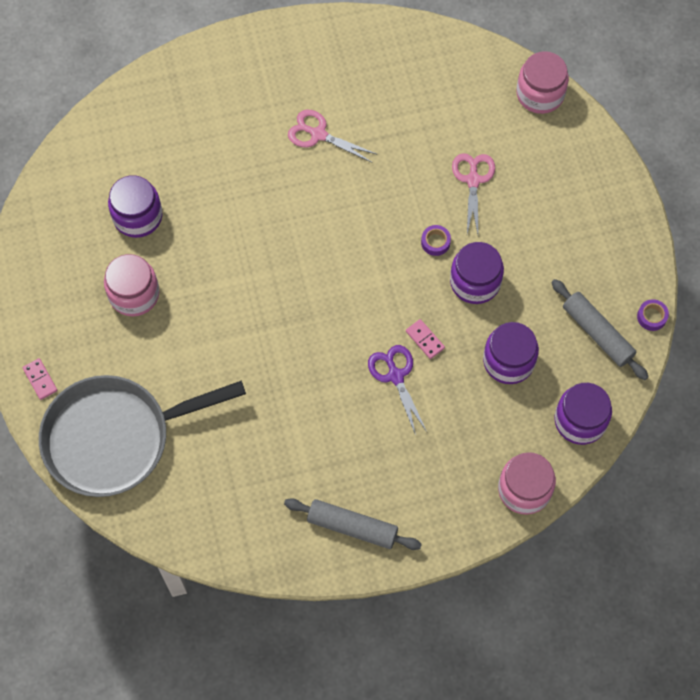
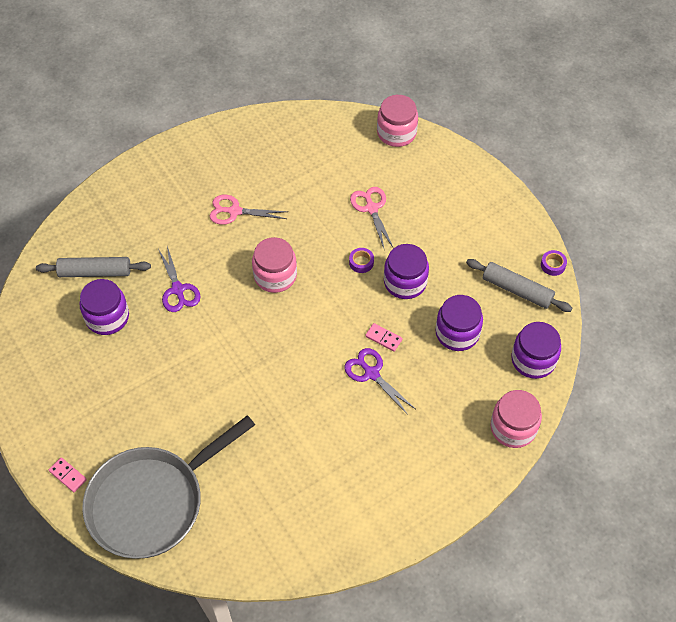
camera: 20 degrees left, 10 degrees down
(134, 294) = (126, 379): pink jar -> pink jar (275, 276)
(223, 209) = (178, 290): none -> purple scissors
(352, 527) = (385, 506): grey rolling pin -> grey rolling pin (95, 272)

